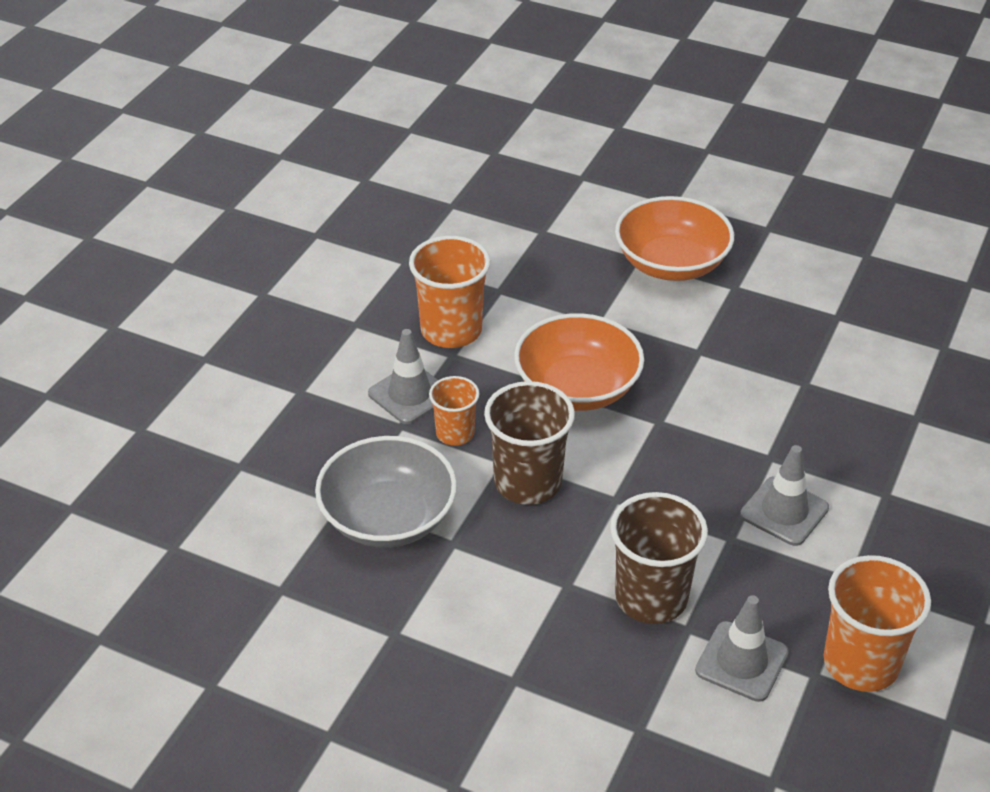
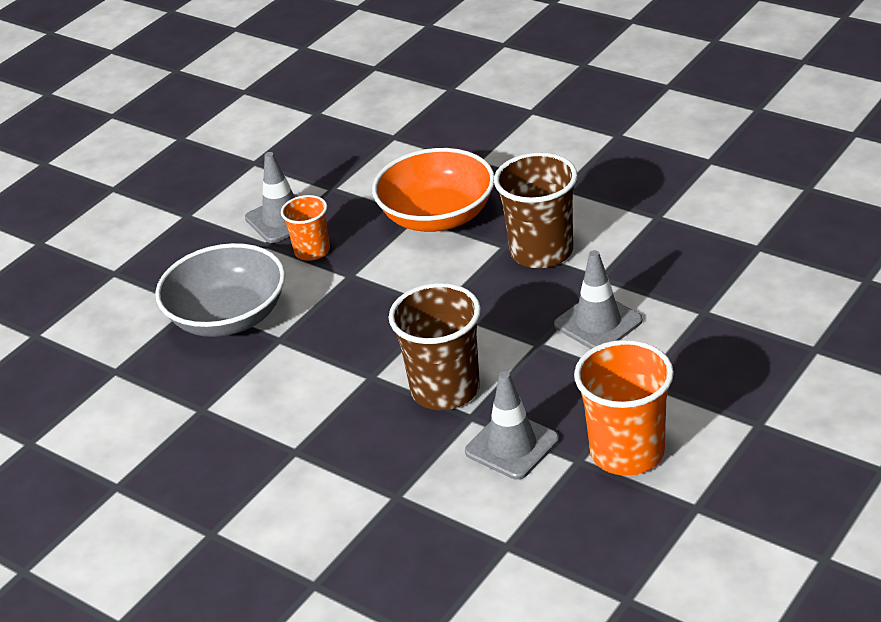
camera: 15 degrees right, 5 degrees down
(451, 330) = (338, 168): orange cup -> none
(528, 482) = (364, 292): brown cup -> brown cup (541, 252)
(671, 263) = (563, 115): orange bowl -> none

